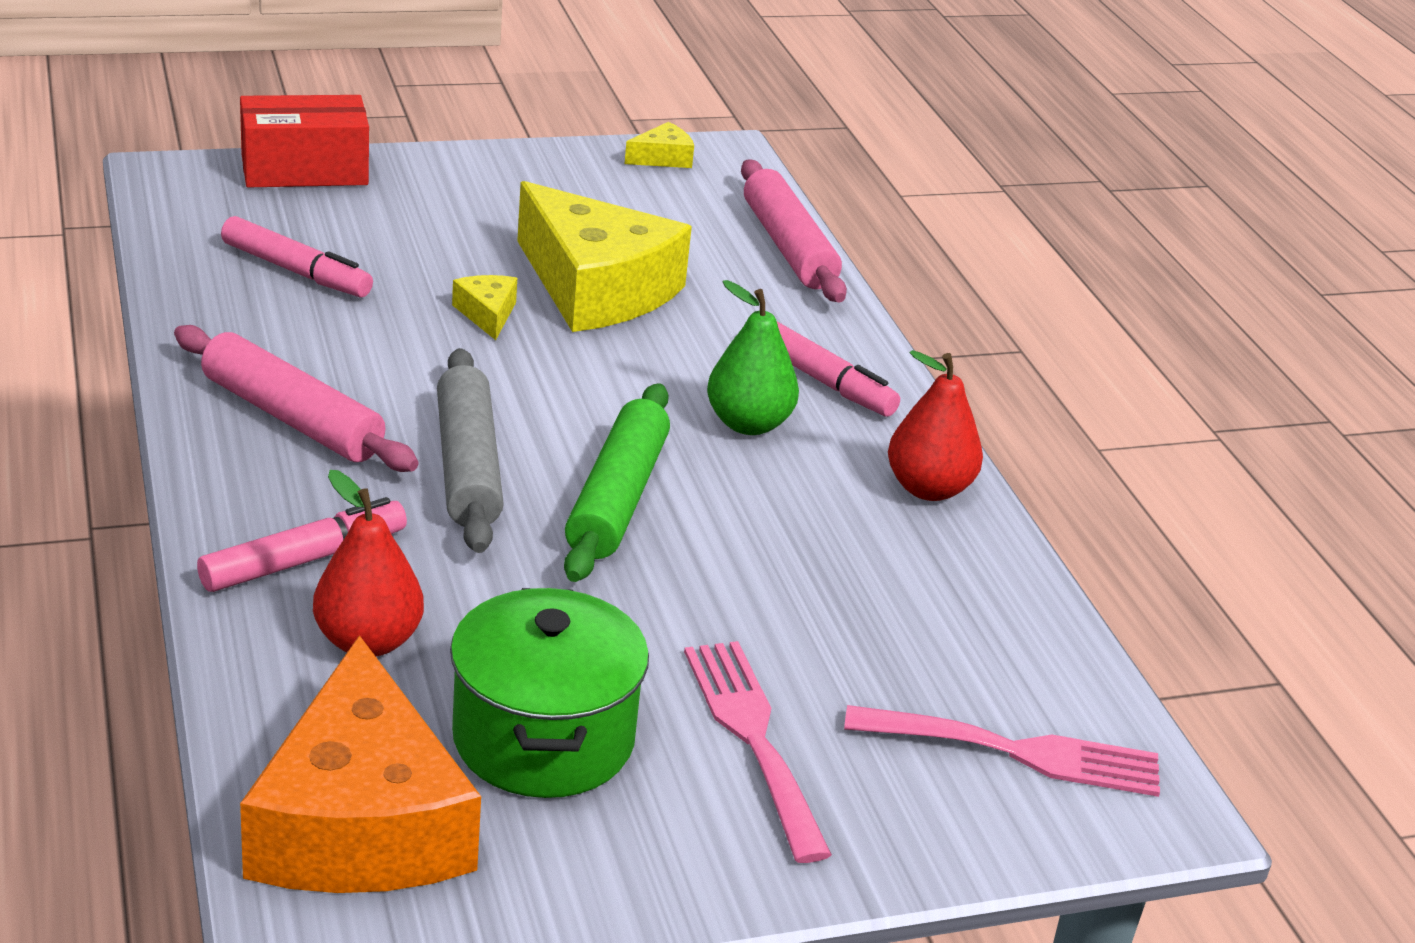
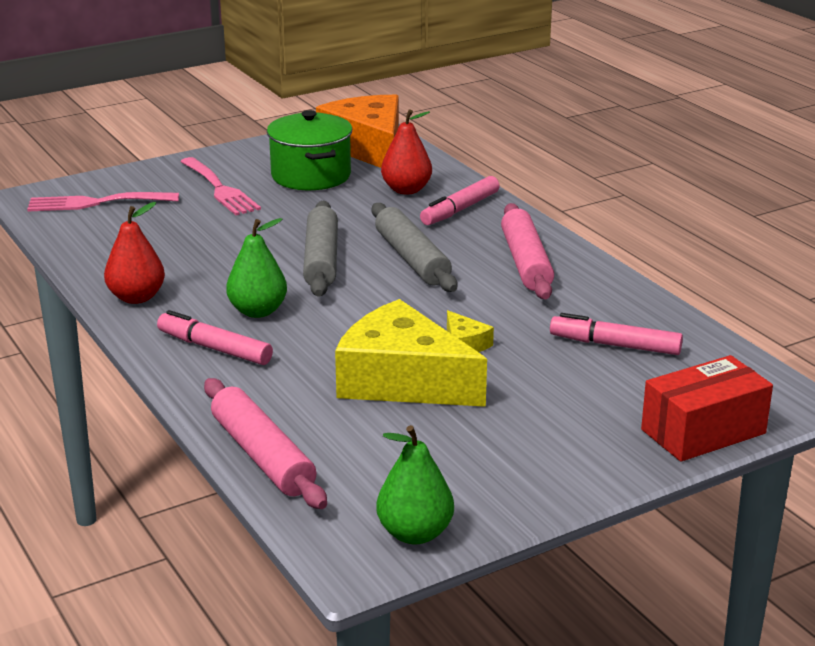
camera: 170 degrees right, 5 degrees down
(292, 418) = (526, 262): pink rolling pin -> pink rolling pin turned 60 degrees clockwise
(617, 498) = (321, 260): green rolling pin -> grey rolling pin
(663, 158) = (415, 533): yellow cheese -> green pear

